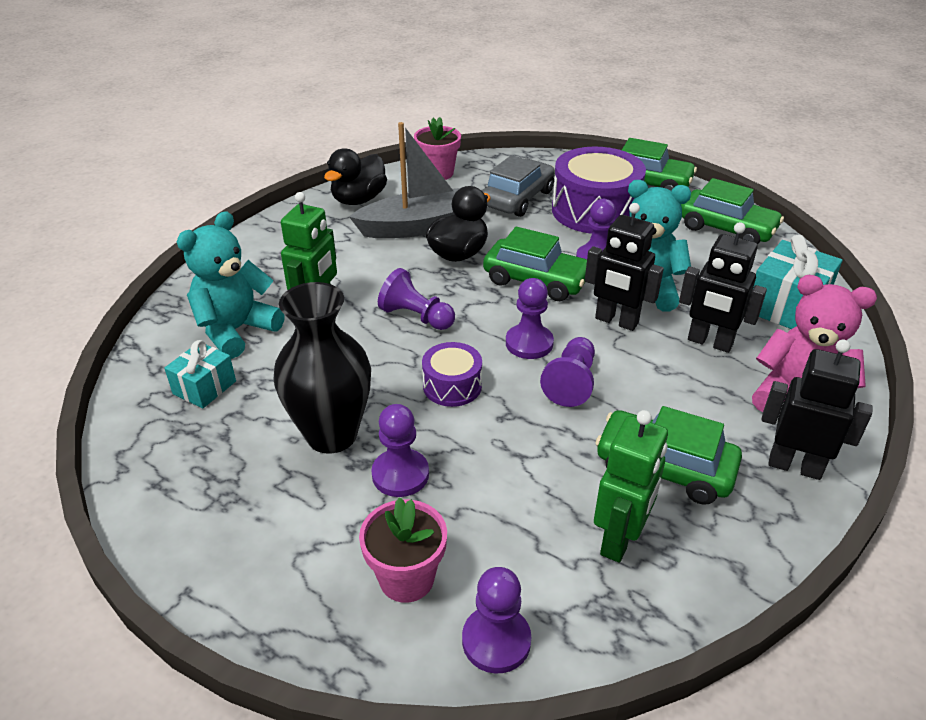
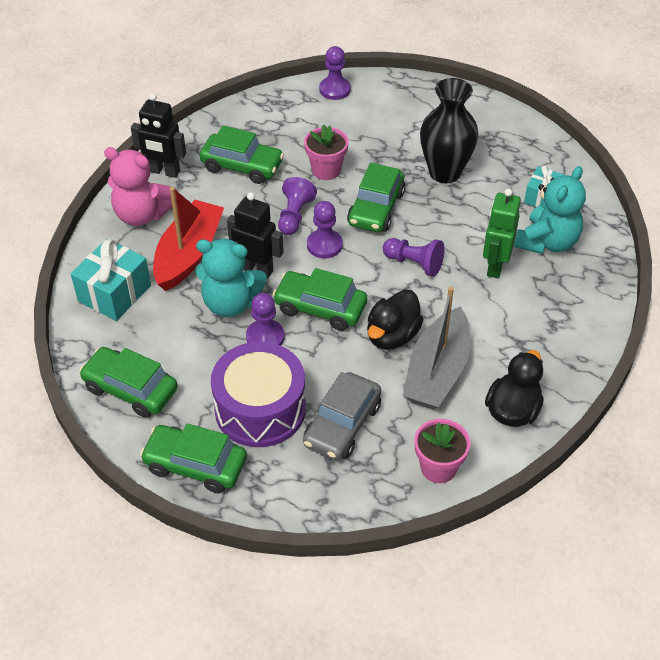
camera: 175 degrees right, 10 degrees up
(400, 474) = (396, 153): purple pawn -> none
(406, 578) = (381, 108): pink flower pot -> pink flower pot (326, 170)
(419, 226) = (437, 371): grey boat -> grey boat turned 45 degrees counterclockwise
(452, 386) = (376, 208): purple drum -> green car
(620, 539) = (273, 130): green robot -> none
(709, 342) = (188, 254): black robot -> red boat

